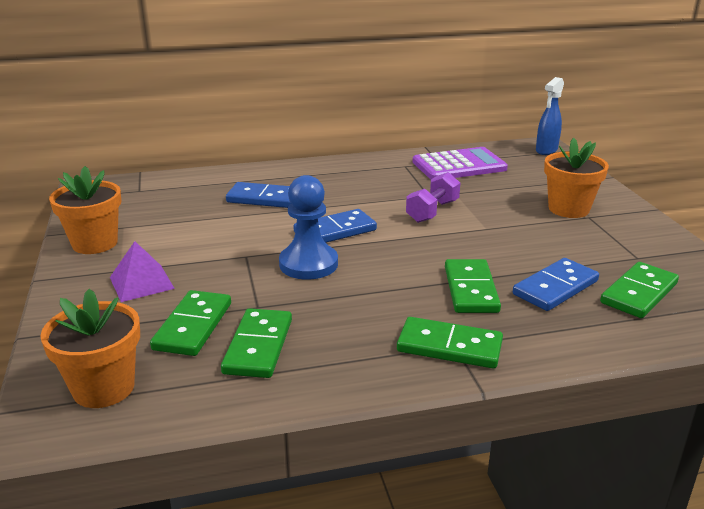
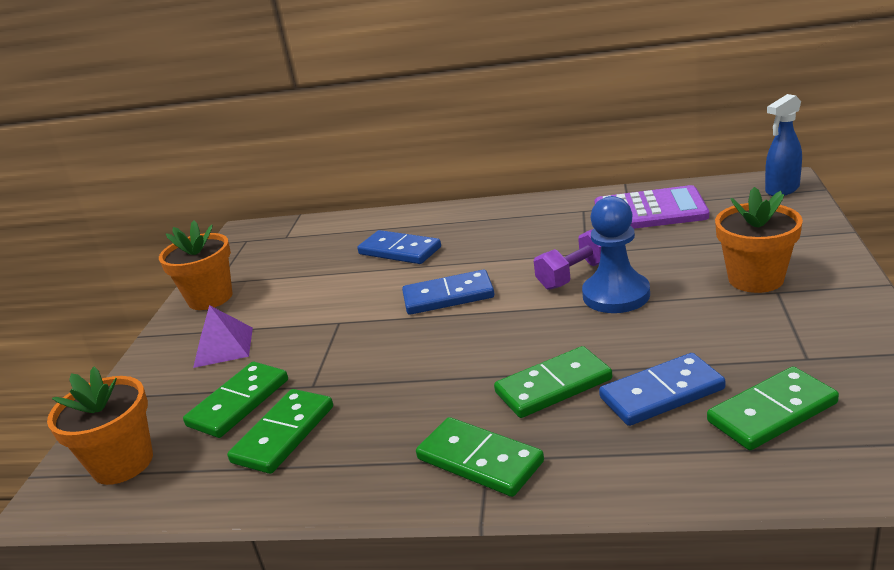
camera: 25 degrees right, 0 degrees up
(308, 264) = (394, 337): blue pawn -> blue pawn (616, 295)
(470, 289) = (553, 386): green domino -> green domino turned 45 degrees clockwise

